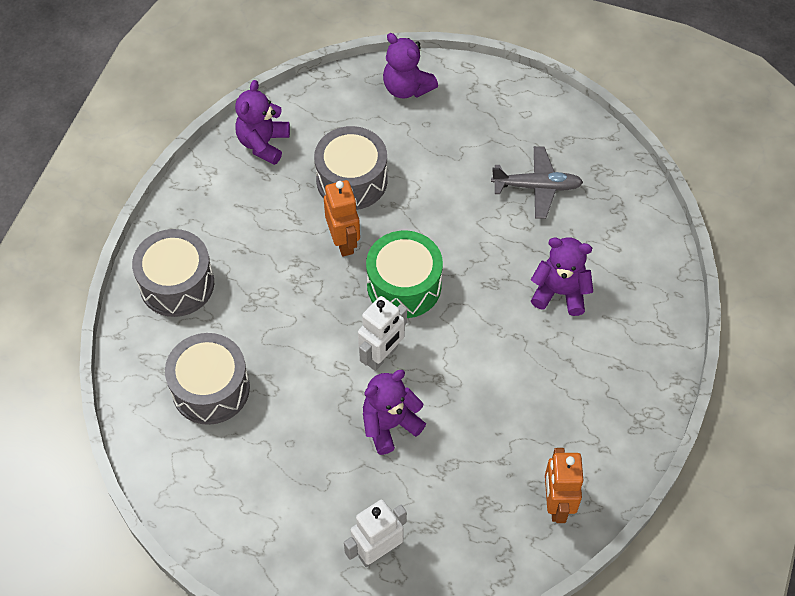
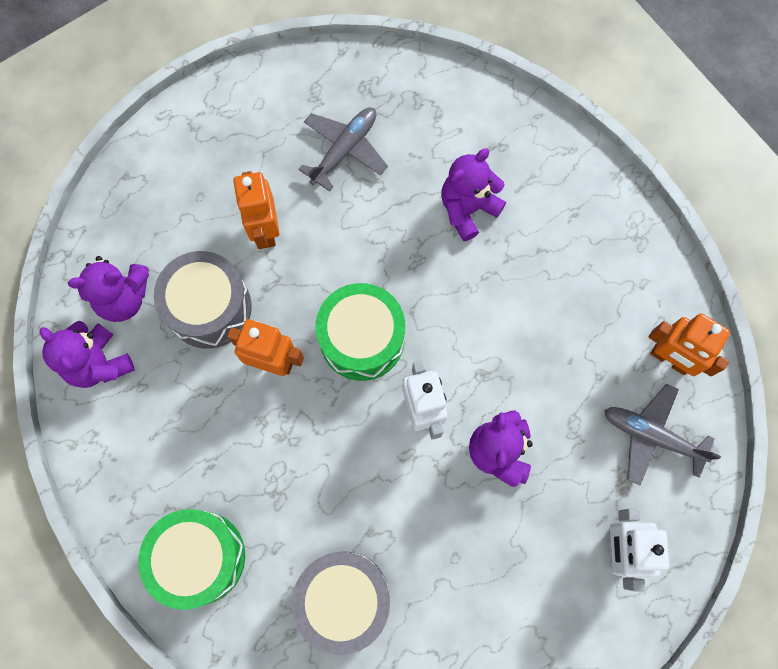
camera: 55 degrees left, 15 degrees up
(177, 284) = (199, 557): grey drum -> green drum
(407, 88) = (144, 185): purple teddy bear -> purple teddy bear (124, 298)
(435, 177) = (265, 230): none -> orange robot
(484, 525) = (651, 435): none -> grey plane

